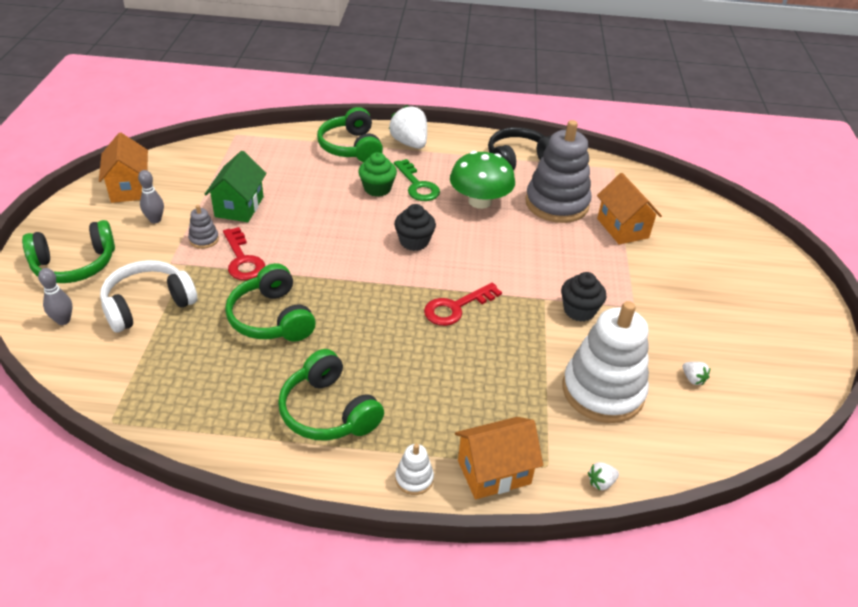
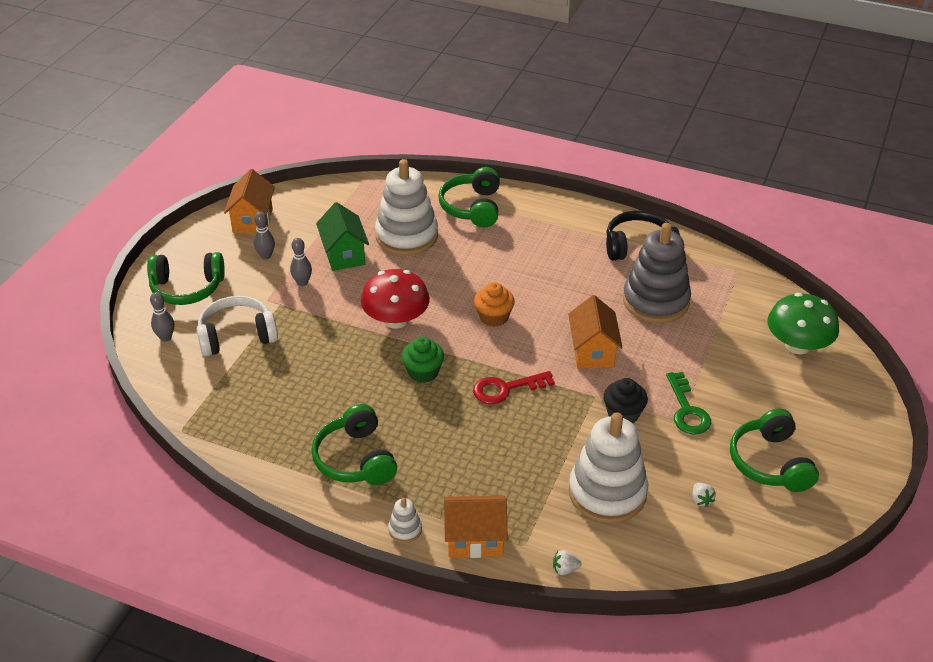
camera: 20 degrees right, 0 degrees up
(204, 239) = (302, 282): grey stacking toy -> grey bowling pin
(239, 207) = (344, 255): green house -> green house turned 45 degrees counterclockwise
(242, 259) = (330, 308): red key -> none
(272, 318) = (337, 368): green headphones -> green headphones (770, 462)
(297, 181) = (406, 236): none -> white stacking toy
(317, 260) = (396, 320): none -> red mushroom
(377, 189) = (480, 256): green cupcake -> green cupcake (423, 372)
(409, 143) = (533, 211): white strawberry -> none
(414, 241) = (494, 317): black cupcake -> orange cupcake
(417, 185) = (522, 258): green key -> green key (687, 410)
(480, 201) = (577, 286): green mushroom -> green mushroom (797, 345)
(622, 228) = (712, 339): orange house -> orange house (592, 352)

